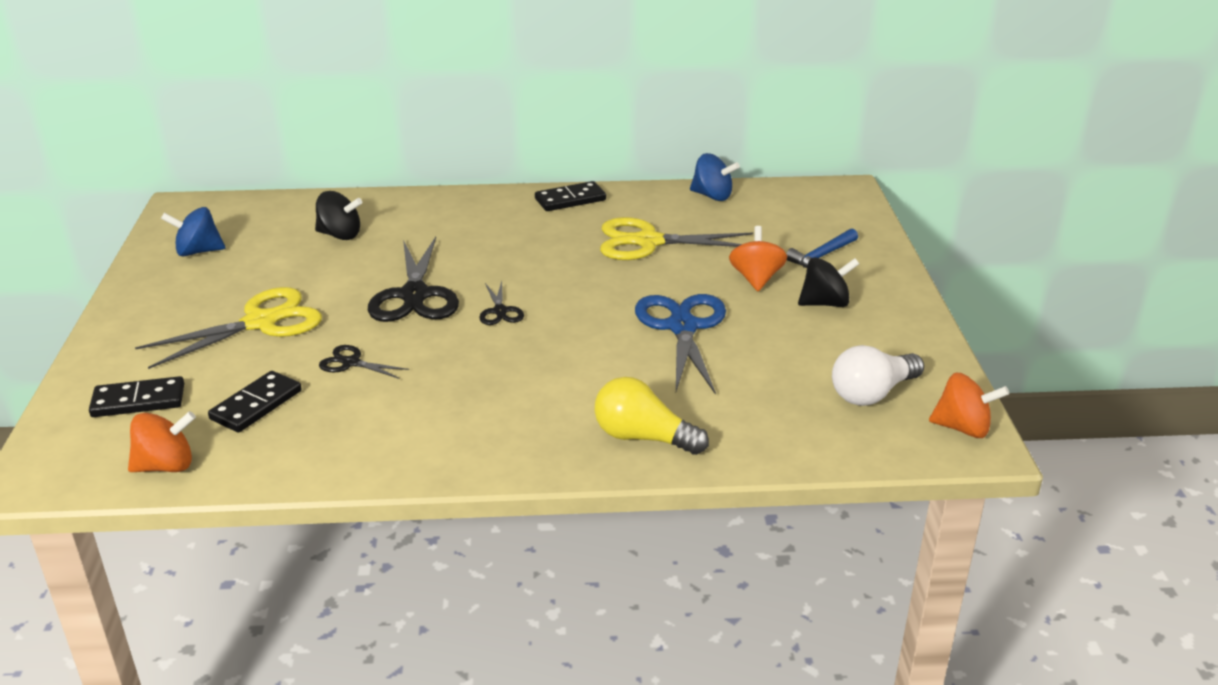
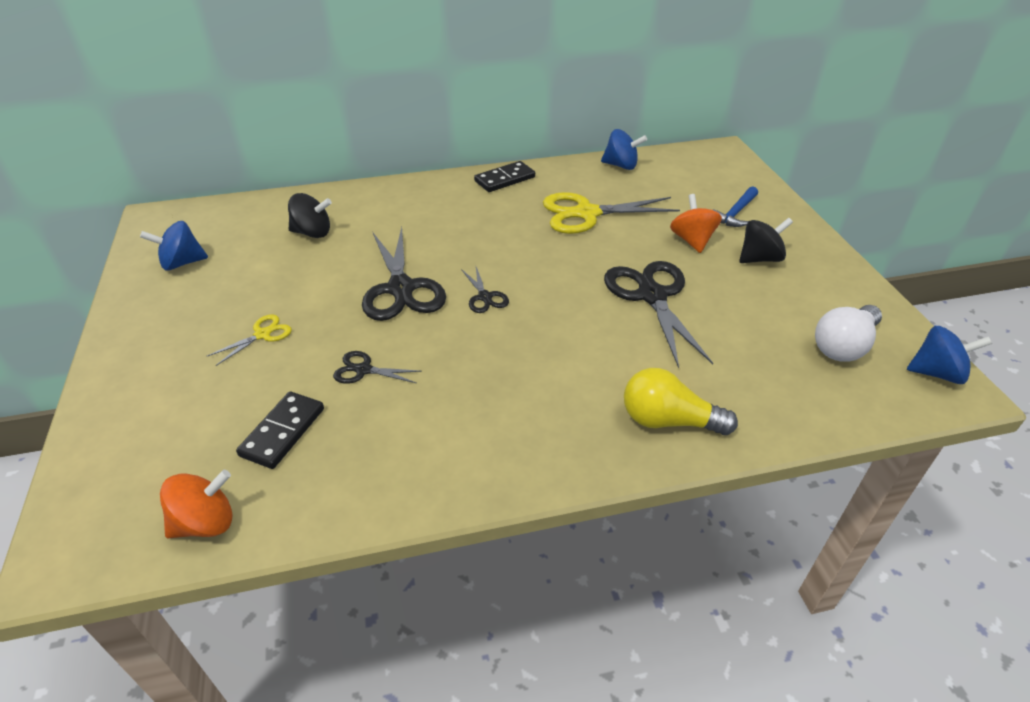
camera: 10 degrees left, 10 degrees up
(138, 401) = (158, 443): black domino -> none
(261, 322) = (262, 334): yellow scissors -> yellow scissors, size x0.49
(682, 327) = (652, 296): blue scissors -> black scissors
(963, 428) = (936, 373): orange spinning top -> blue spinning top

